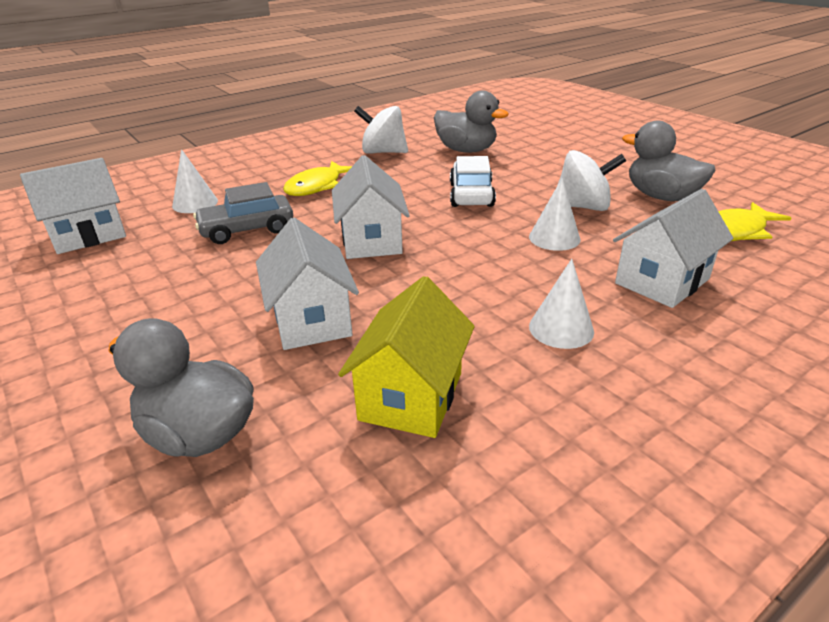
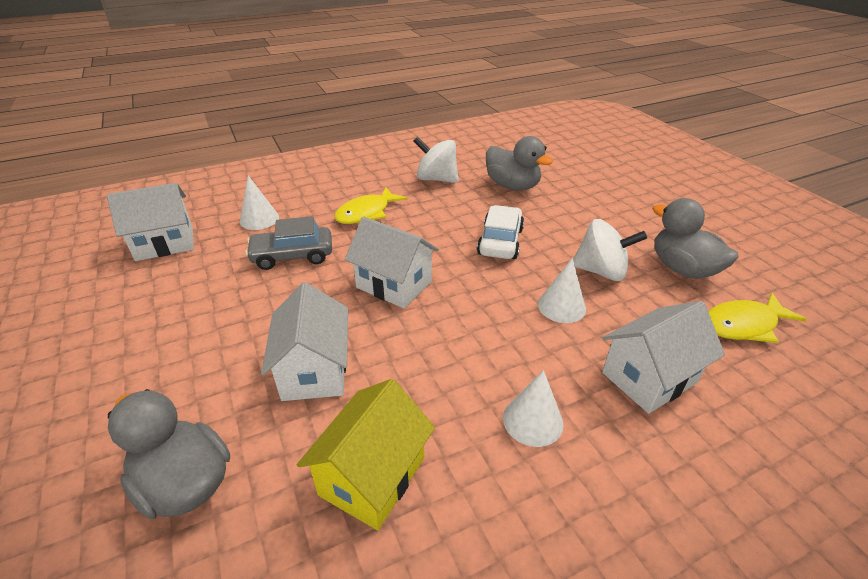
camera: 10 degrees right, 5 degrees up
(371, 241) = (394, 284): white house -> white house turned 60 degrees counterclockwise

